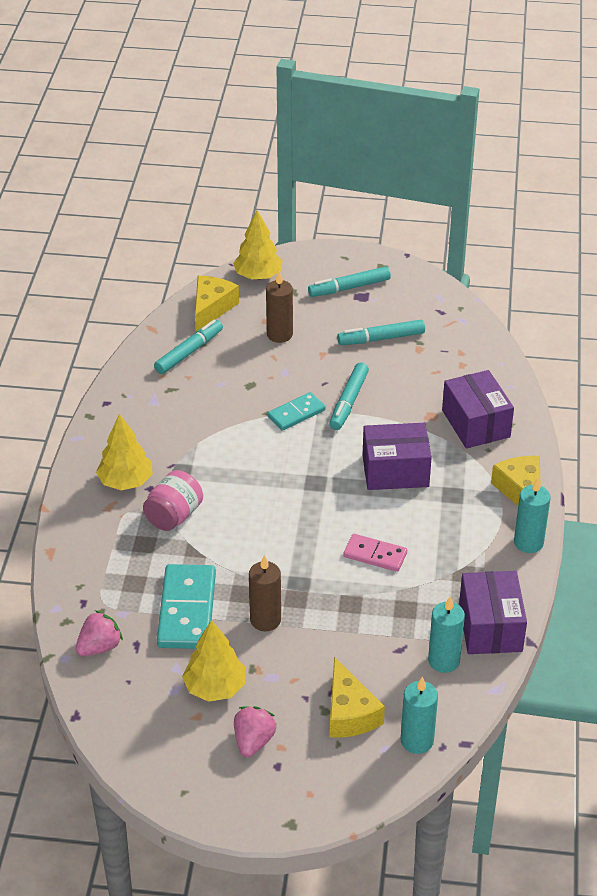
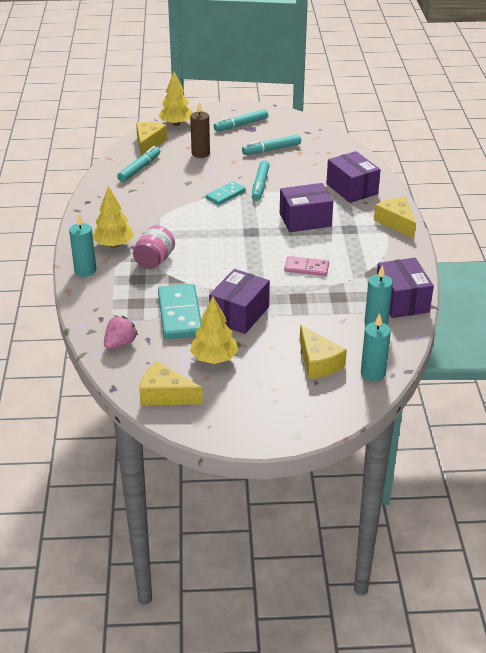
camera: 10 degrees left, 5 degrees down
(139, 735) = (165, 395): none -> yellow cheese
(253, 741) = (253, 388): pink strawberry -> none
(265, 620) = (239, 314): brown candle -> purple box
(528, 542) = (411, 250): turquoise candle -> turquoise candle (85, 270)

